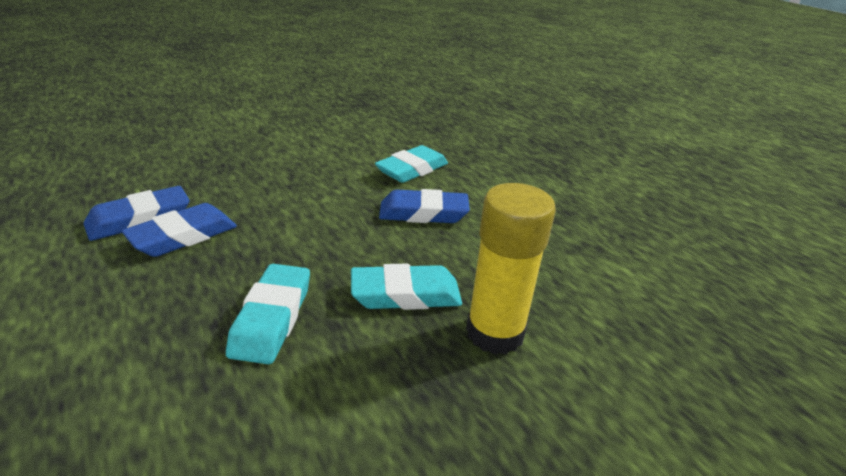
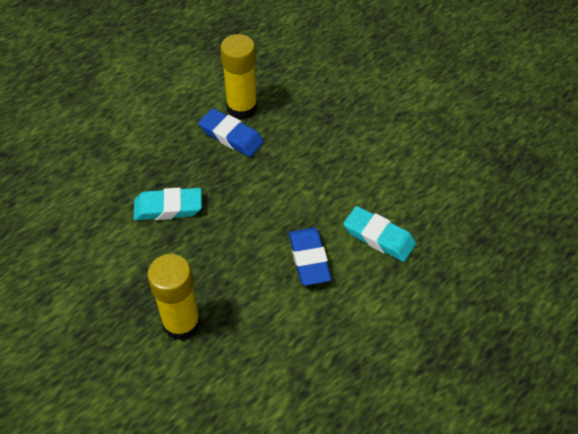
camera: 80 degrees right, 20 degrees up
(139, 219) = (242, 108): blue eraser -> yellow glue stick
(405, 294) = (206, 268): turquoise eraser -> none

